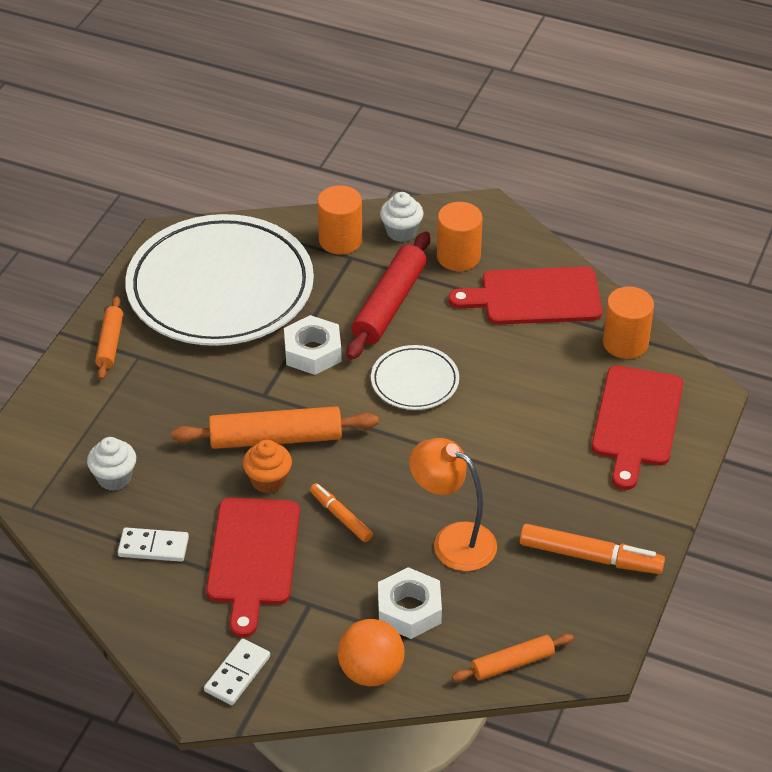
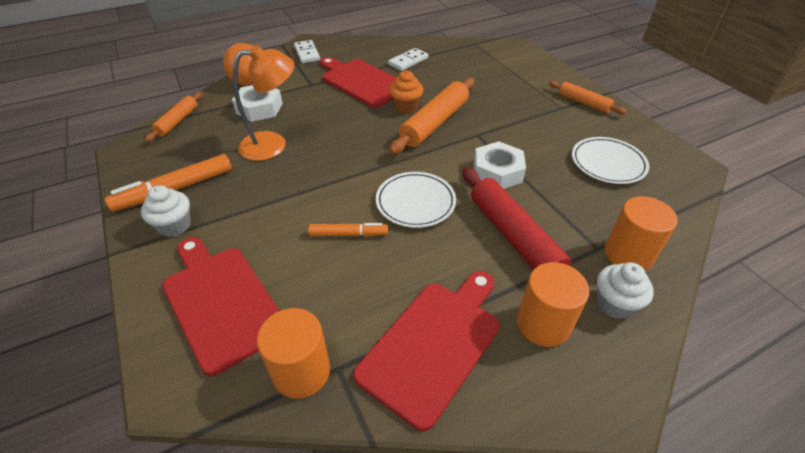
camera: 130 degrees right, 0 degrees up
(114, 478) = (468, 67): white cupcake -> white cupcake (175, 226)
(220, 288) = (608, 163): white plate -> white plate, size x0.45
(341, 517) = (347, 117): orange marker -> orange marker (348, 234)

